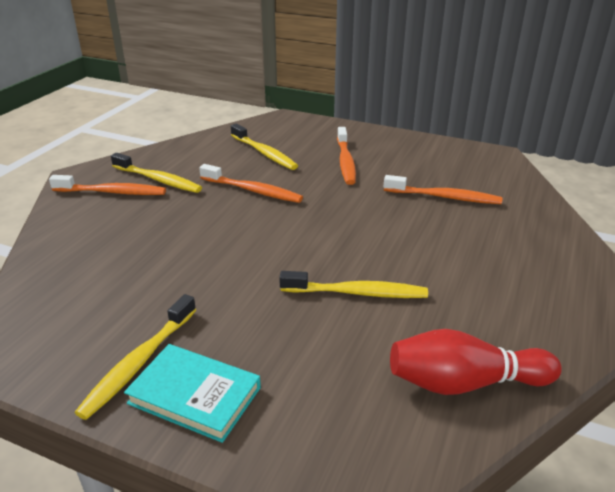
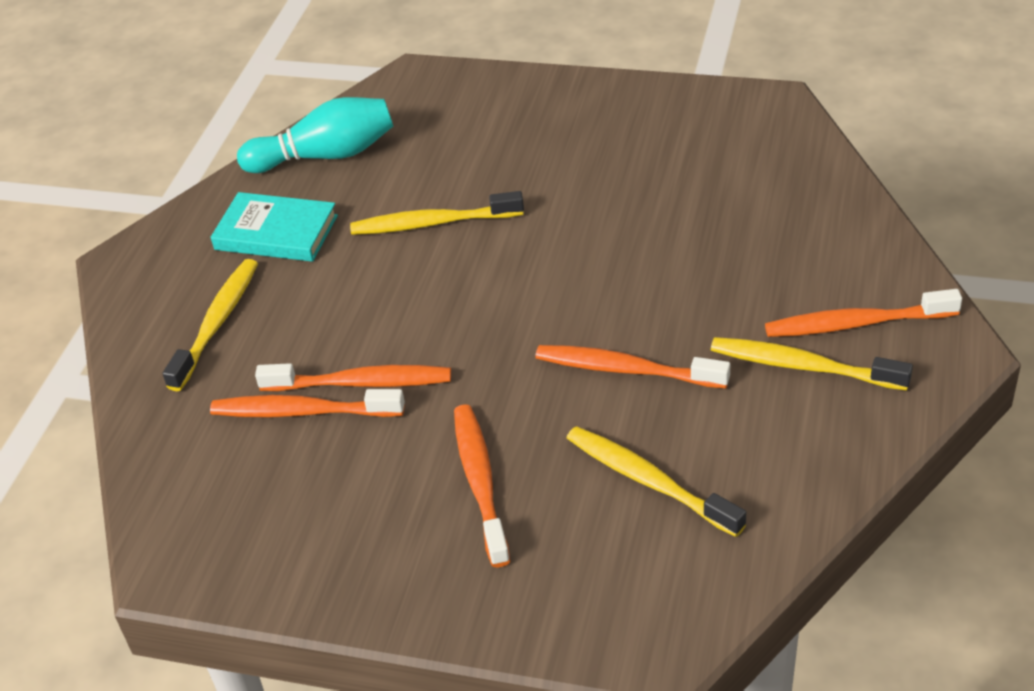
camera: 175 degrees right, 10 degrees up
(139, 362) = (634, 119): yellow toothbrush -> yellow toothbrush (217, 323)
(194, 395) = (567, 105): turquoise book -> turquoise book (276, 232)
(410, 205) = (360, 383): none -> orange toothbrush
(465, 383) = (325, 156): red bowling pin -> turquoise bowling pin

